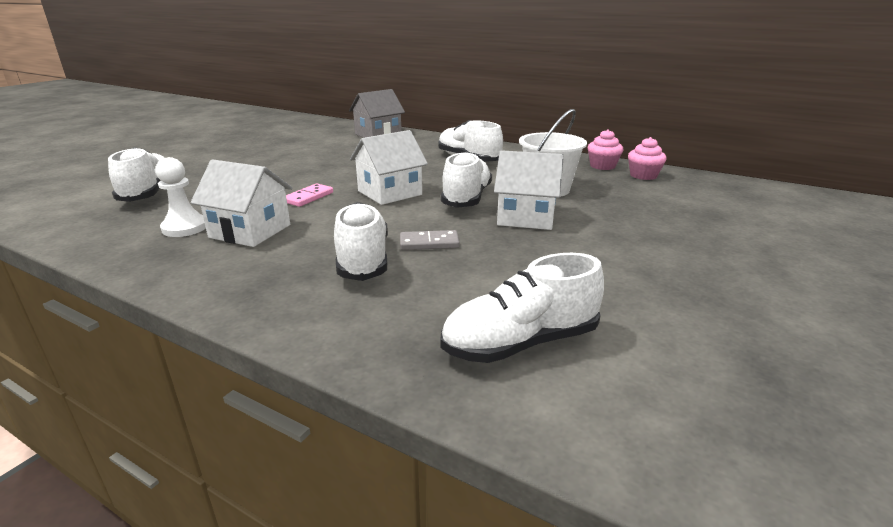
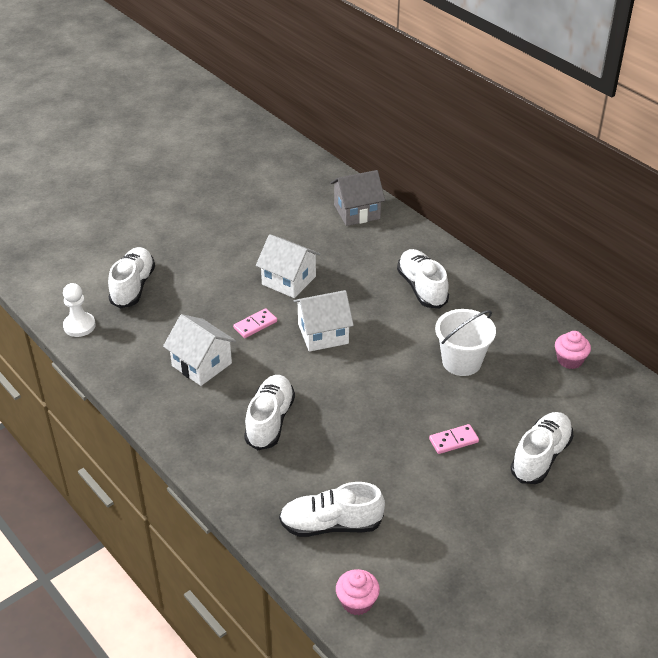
camera: 20 degrees right, 15 degrees up
(185, 228) = (157, 348): white pawn -> white pawn (79, 326)
(429, 243) = (323, 414): grey domino -> none
(466, 198) = (383, 358): white shoe -> white shoe (540, 456)
(526, 217) = (415, 399): white house -> white house (289, 280)
(598, 237) = (453, 440): none -> pink domino
(602, 166) = (544, 333): pink cupcake -> pink cupcake (357, 602)

